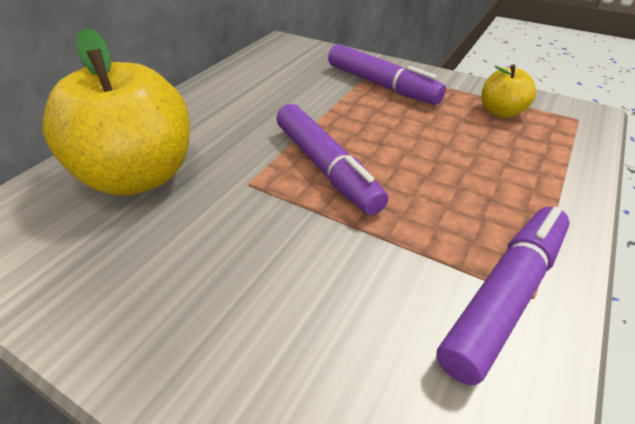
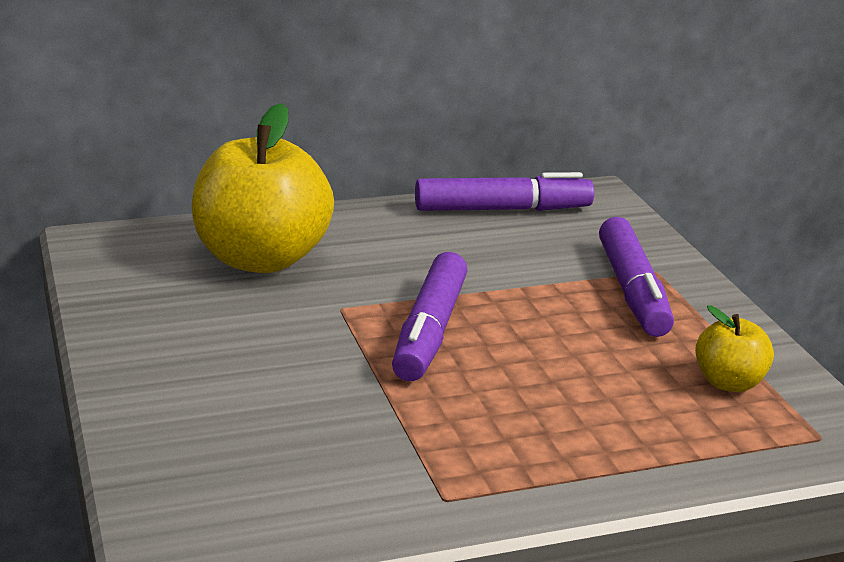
camera: 40 degrees right, 15 degrees down
(505, 296) = (422, 484): purple marker -> purple marker (502, 209)

